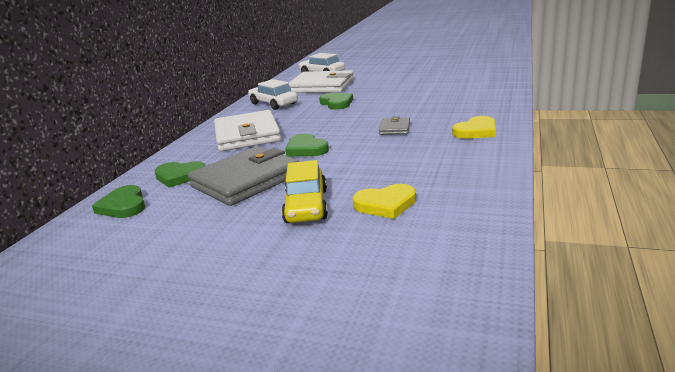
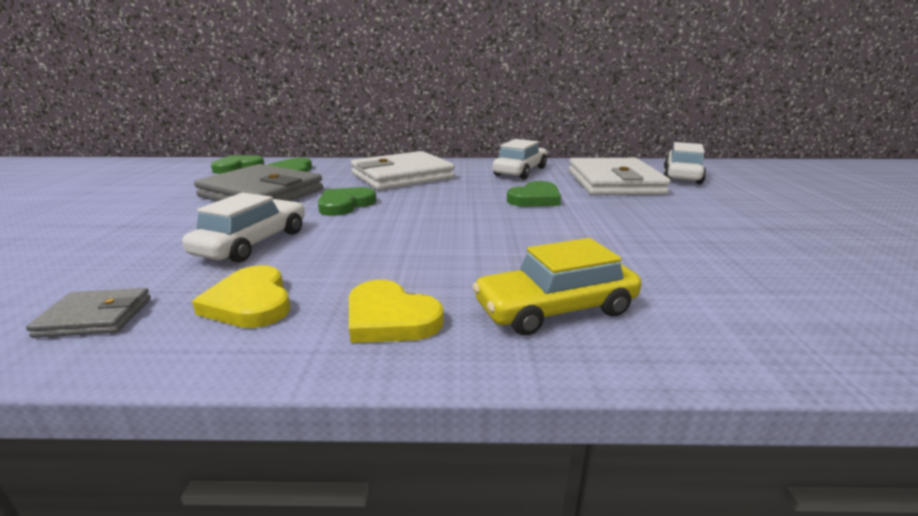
camera: 70 degrees right, 0 degrees up
(306, 206) = (163, 225): yellow car -> yellow car (555, 309)
(368, 168) = (253, 243): none -> white car
(385, 204) = (117, 264): yellow heart -> yellow heart (250, 302)
(394, 129) = (415, 244): grey wallet -> grey wallet (95, 317)

